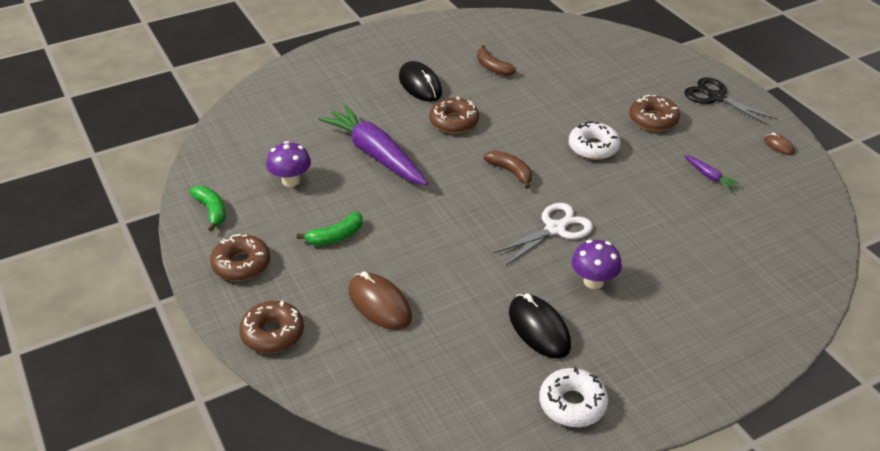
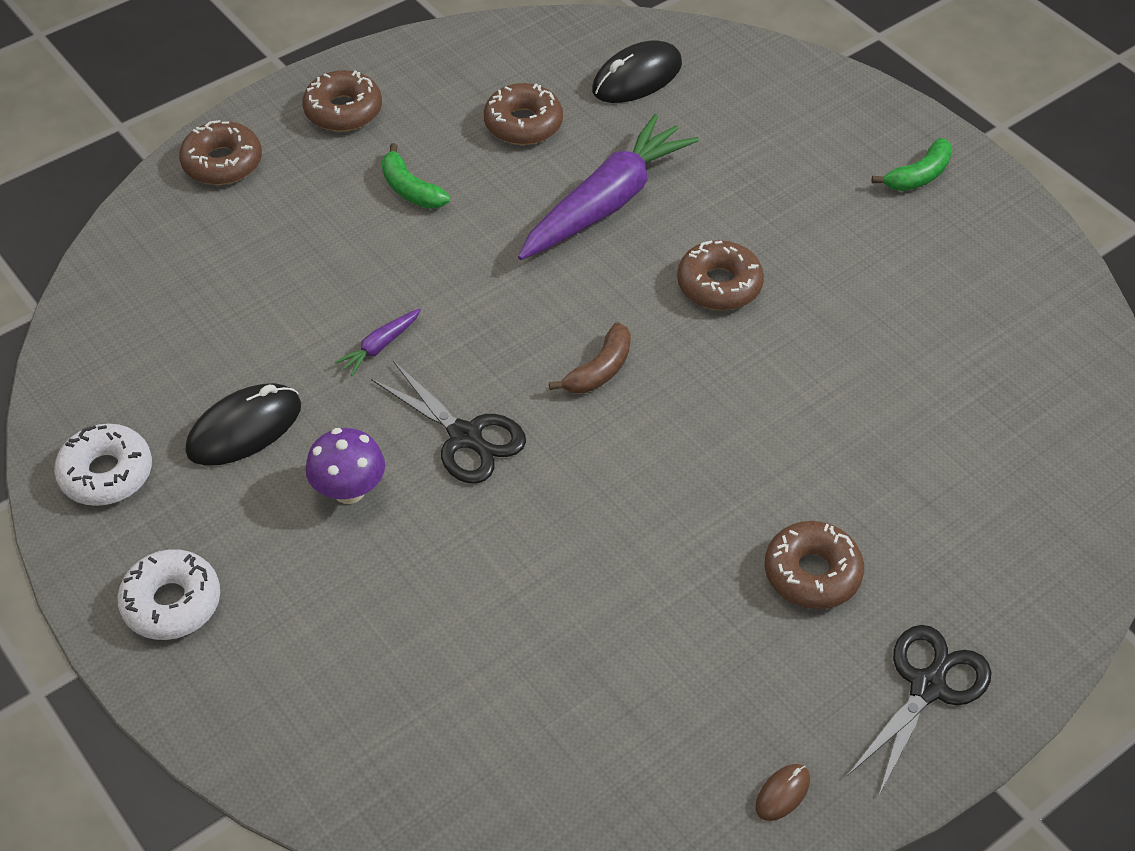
camera: 80 degrees right, 10 degrees up
(212, 211) = (444, 62): green banana -> green banana (919, 176)
(291, 181) = (523, 124): purple mushroom -> brown donut
(379, 304) = (281, 254): brown mouse -> none
(420, 85) = (814, 229): black mouse -> black mouse (637, 77)
(492, 68) = (905, 320): brown banana -> none
(555, 229) = (465, 436): white scissors -> black scissors
(593, 147) = (697, 480): white donut -> white donut (171, 603)
(709, 176) = (652, 661): purple carrot -> purple carrot (380, 346)

